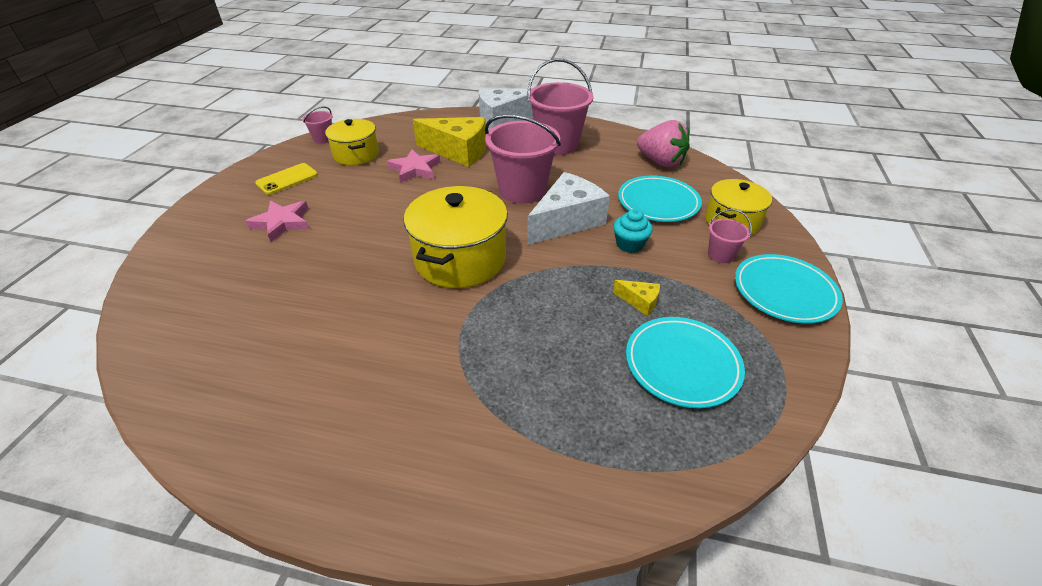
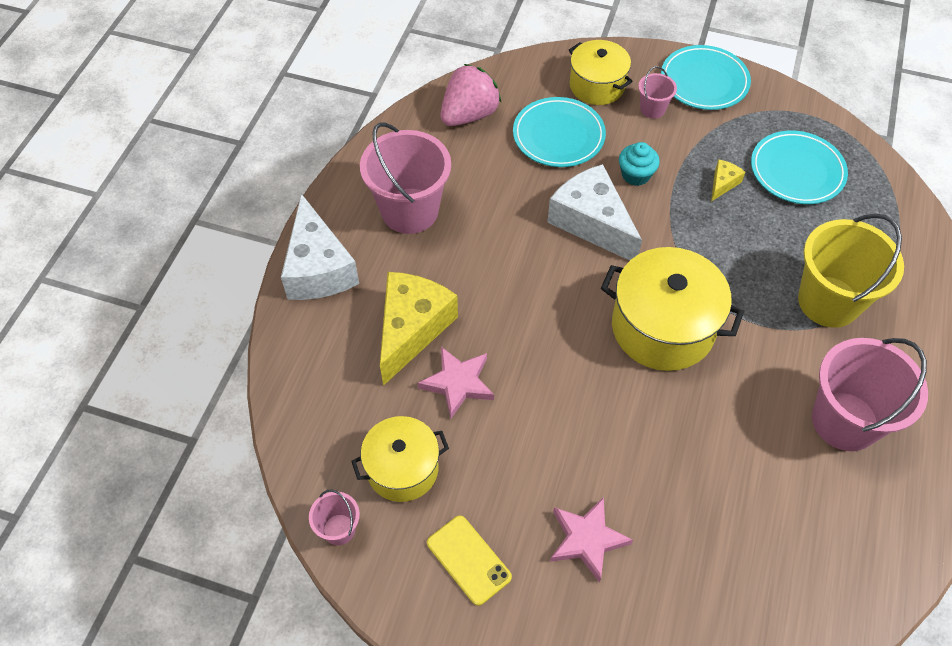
camera: 85 degrees left, 15 degrees up
(495, 379) = (828, 301): none -> yellow bucket
(522, 190) = (524, 259): pink bucket -> pink bucket (845, 421)

